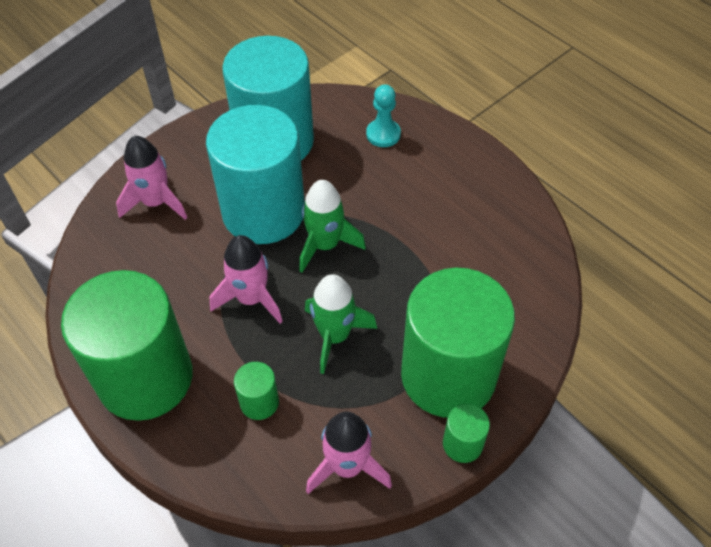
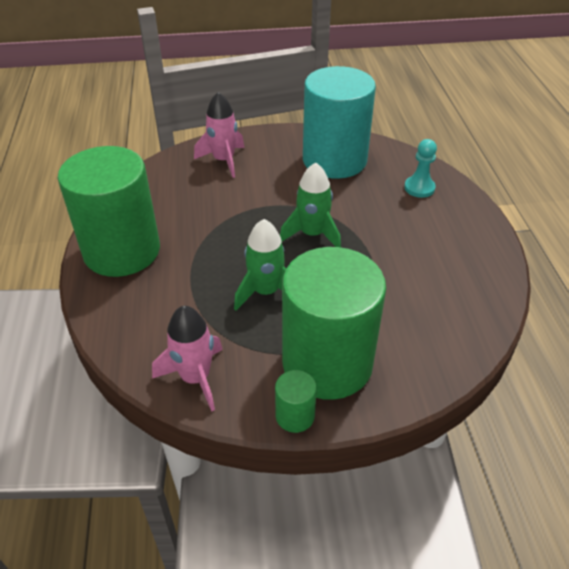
camera: 35 degrees right, 10 degrees down
(251, 298) = (231, 241): pink rocket -> none
(259, 402) = (176, 303): green cylinder -> none
(263, 212) = (287, 196): turquoise cylinder -> none

